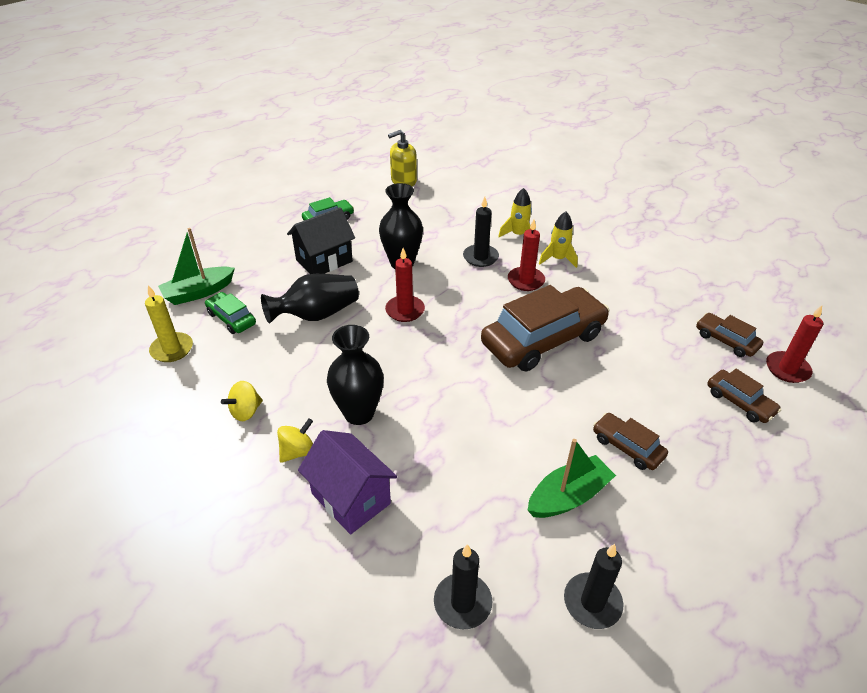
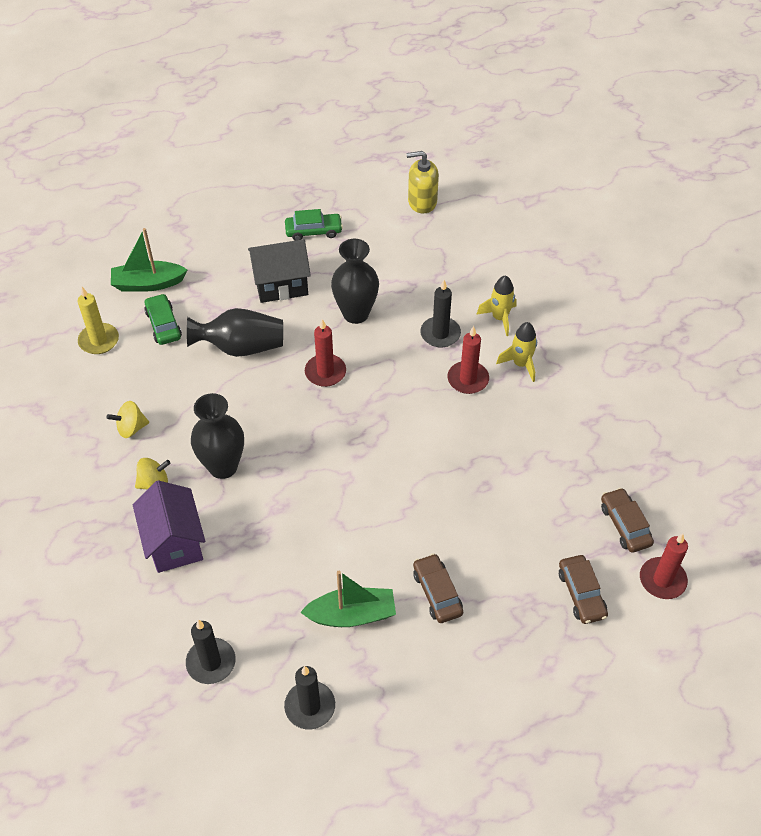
camera: 25 degrees right, 10 degrees up
(543, 339) = (438, 454): brown car -> none

